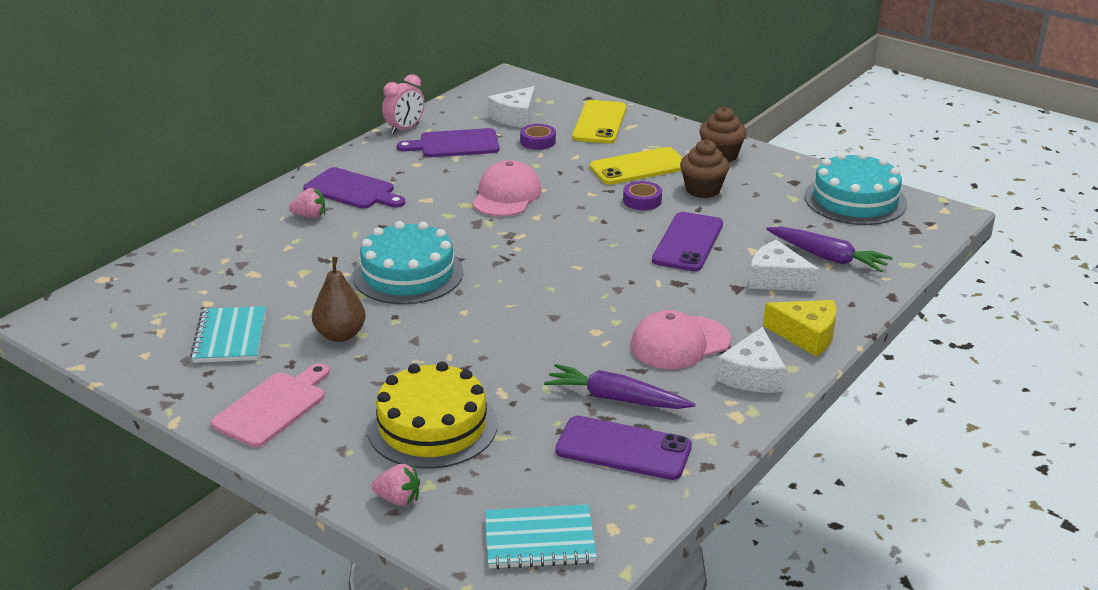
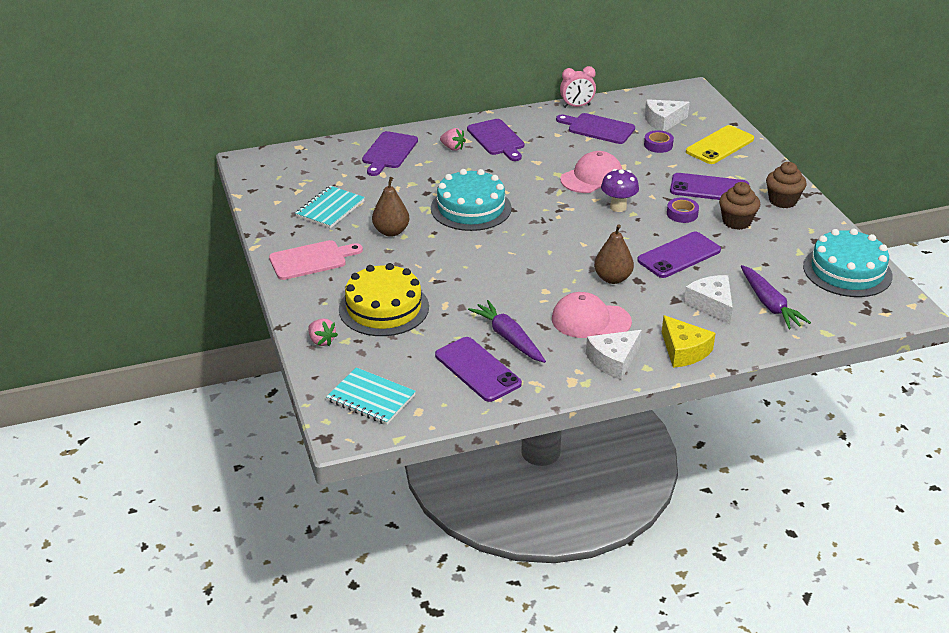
camera: 35 degrees right, 5 degrees up
(234, 246) = (389, 152): none -> purple cutting board
(570, 216) = (618, 207): none -> purple mushroom
(639, 167) = (709, 188): yellow phone -> purple phone
(650, 291) = (612, 278): none -> brown pear

